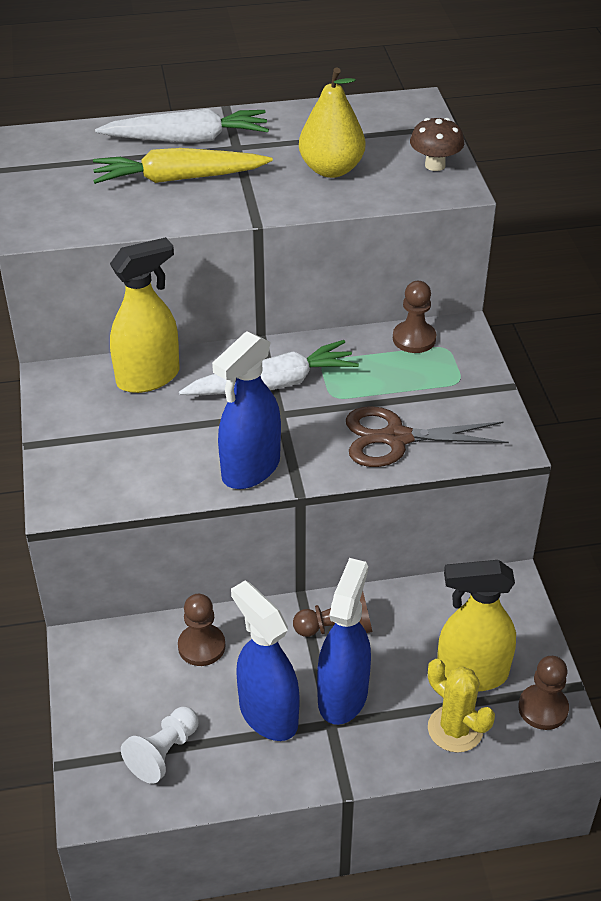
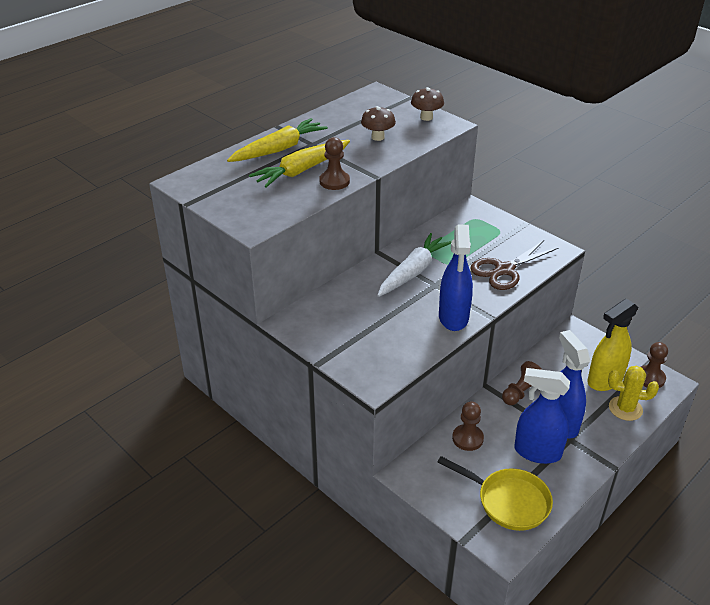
camera: 35 degrees left, 5 degrees down
(148, 377) = (343, 298): yellow spray bottle -> none
(163, 753) = (509, 501): white pawn -> yellow pan
(187, 139) = (279, 149): white carrot -> yellow carrot
(331, 169) = (378, 137): yellow pear -> brown mushroom
(414, 339) = (455, 220): brown pawn -> brown pawn (334, 181)

